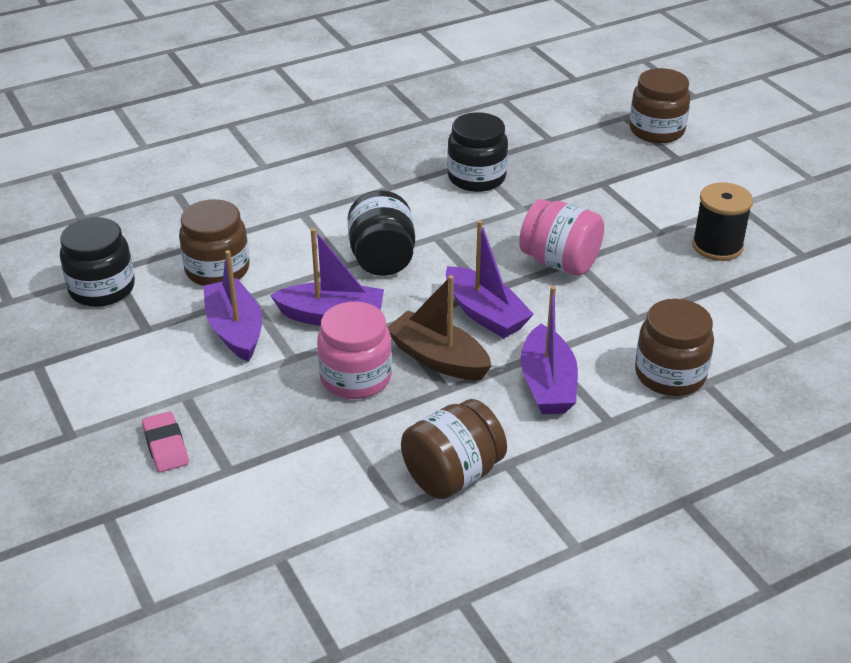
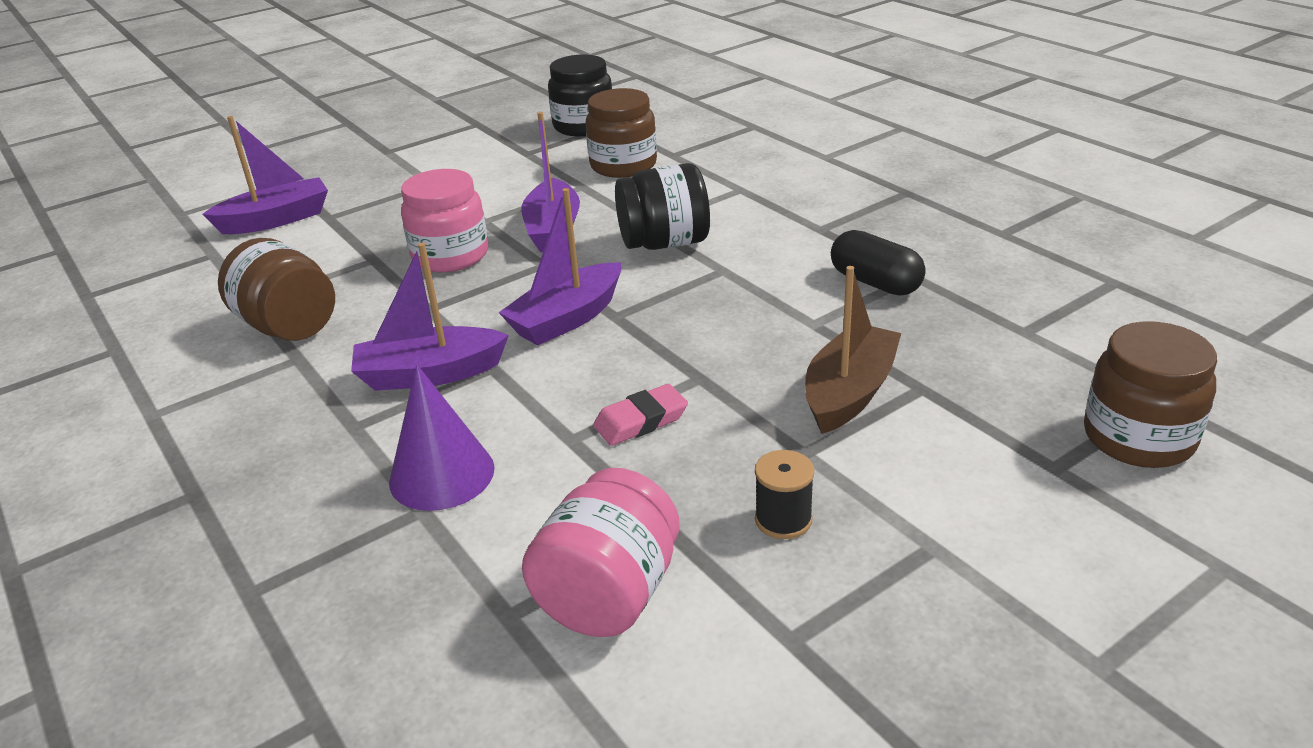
camera: 85 degrees right, 5 degrees down
(166, 446) = (365, 187): pink eraser -> pink eraser (641, 421)
(235, 330) = (527, 188): purple boat -> purple boat (276, 220)
(438, 358) = (481, 297): brown boat -> brown boat (849, 392)
(476, 178) = (875, 282): black jar -> black capsule
(560, 262) = (691, 364): pink jar -> pink jar (609, 594)
(670, 375) = (442, 474): brown jar -> purple cone
(717, 246) = (783, 519): black spool -> black spool, size x0.63

